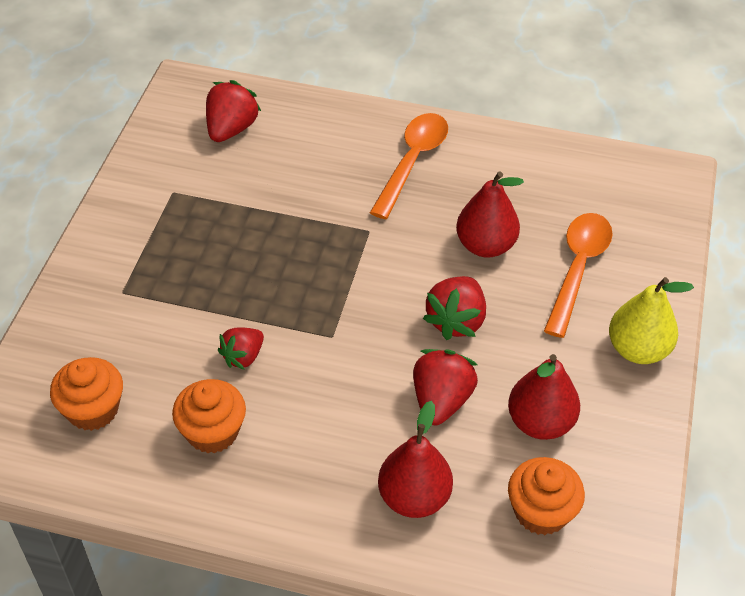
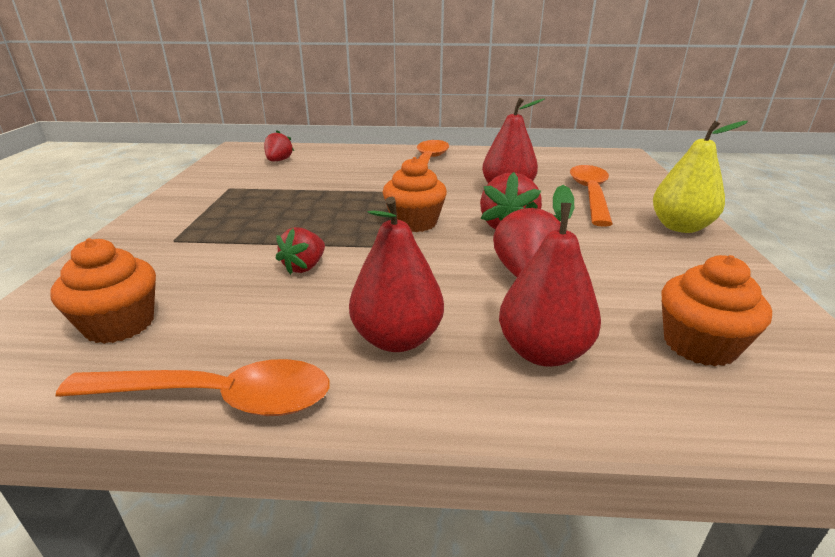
camera: 10 degrees left, 20 degrees down
(170, 499) = (216, 398): none -> orange spoon
(212, 432) = (274, 325): orange cupcake -> orange cupcake (414, 222)
(231, 129) = (278, 161): red strawberry -> red strawberry, size x0.66
(540, 422) = (635, 277): red pear -> red pear (397, 339)

